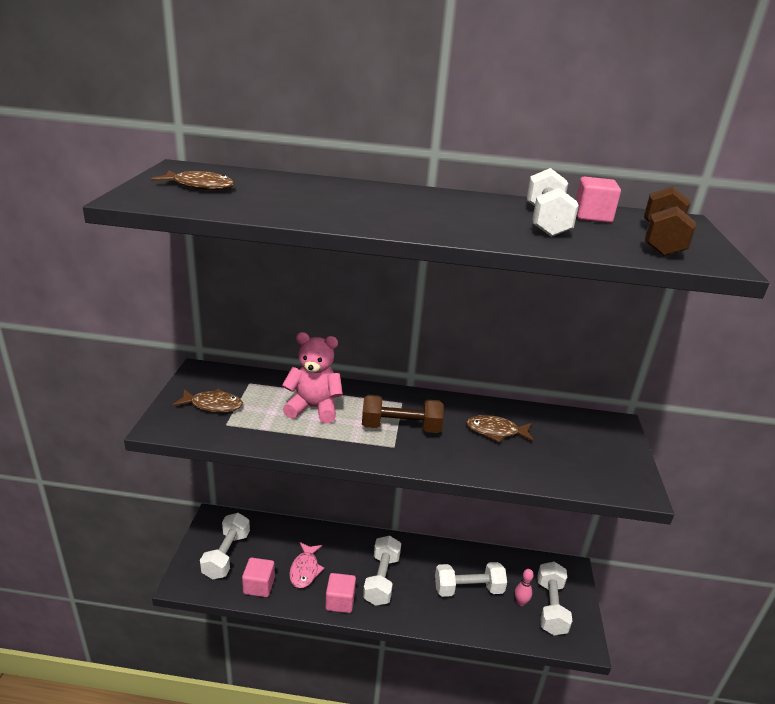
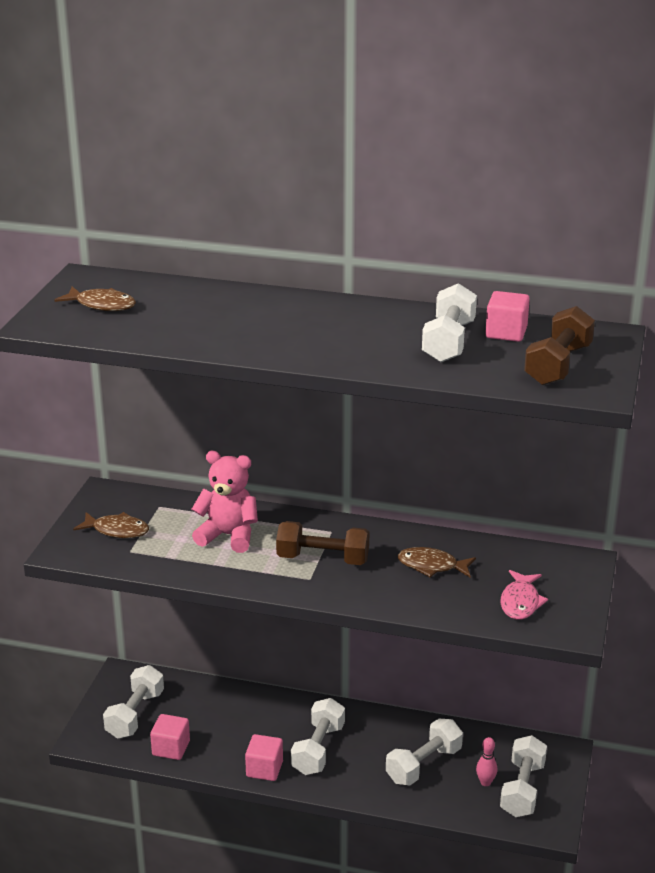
camera: 10 degrees right, 0 degrees up
(305, 570) = (227, 735): pink fish -> pink fish (520, 602)
(468, 589) = (423, 765): white dumbbell -> white dumbbell turned 45 degrees counterclockwise

